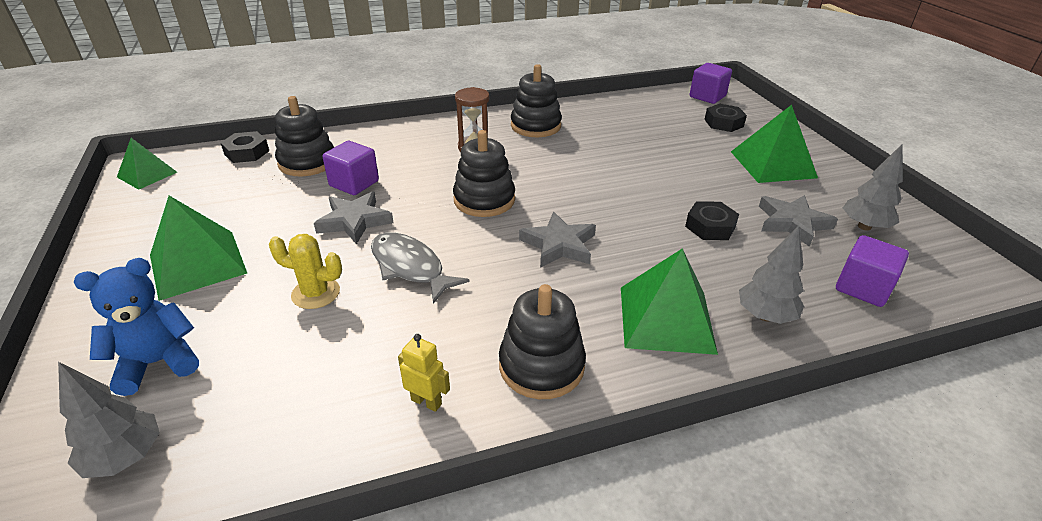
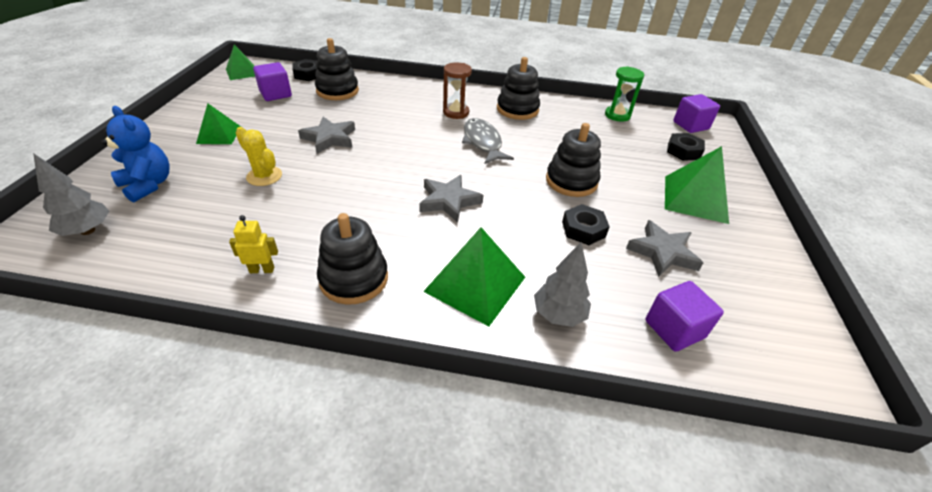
camera: 25 degrees right, 5 degrees up
(158, 363) = (148, 185): blue teddy bear -> blue teddy bear turned 45 degrees clockwise
(197, 264) = (219, 135): green pyramid -> green pyramid, size x0.62
(354, 183) = (352, 113): purple cube -> purple cube (275, 94)
(410, 267) = (335, 180): grey fish -> grey fish (483, 142)
(426, 401) = (262, 270): yellow robot -> yellow robot turned 60 degrees counterclockwise
(484, 200) = (427, 151): black stacking toy -> black stacking toy (571, 181)
(636, 105) = (617, 115): none -> green hourglass
(864, 226) = (732, 280): grey tree -> none

